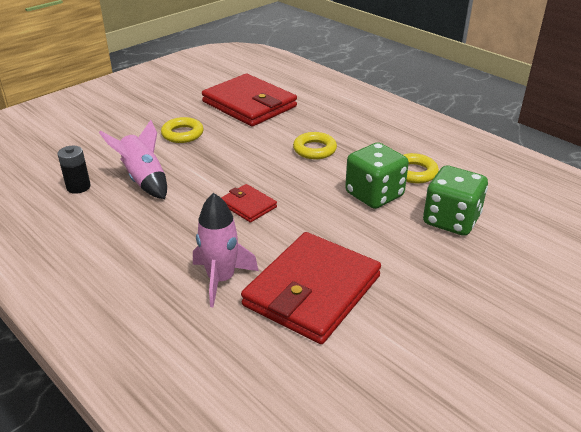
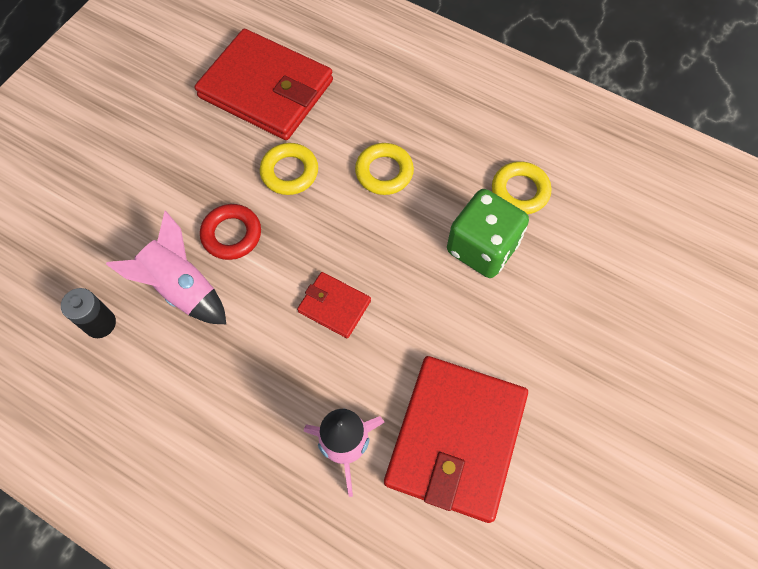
camera: 15 degrees left, 30 degrees up
(182, 134) = (197, 177): yellow ring -> yellow ring (289, 172)
(192, 161) = (231, 234): none -> red ring
(451, 220) = (582, 274): green dice -> none

